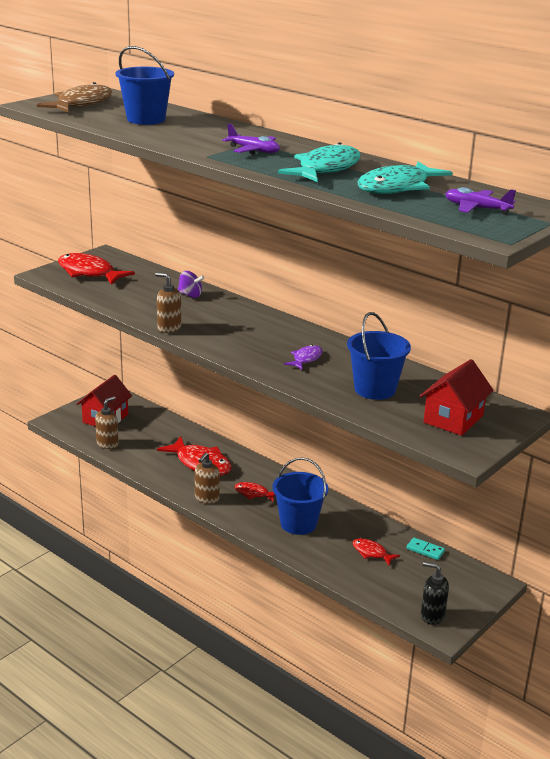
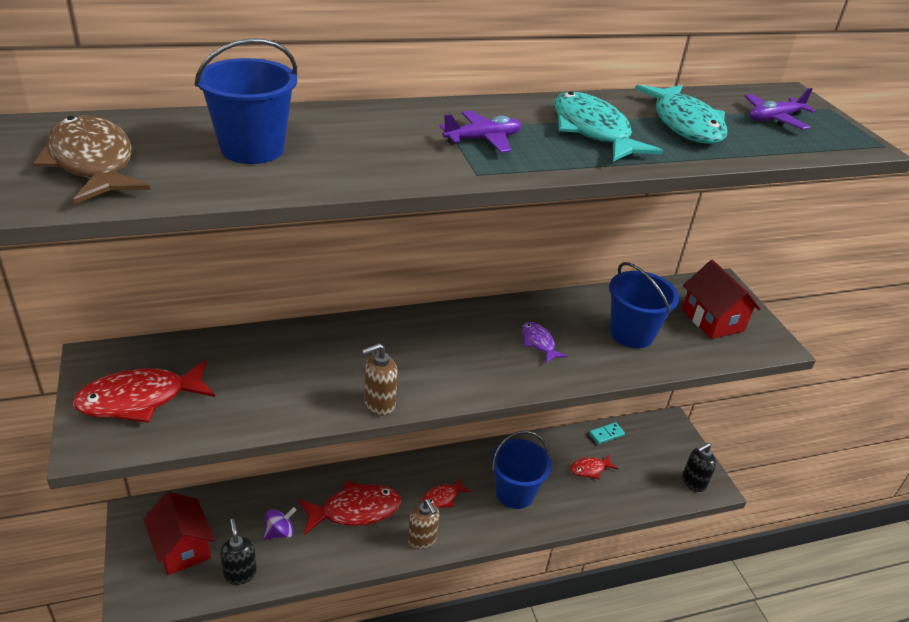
camera: 60 degrees left, 10 degrees up
(107, 444) = (240, 573): brown soap dispenser -> black soap dispenser
(190, 295) = (307, 346): purple spinning top -> purple spinning top (280, 532)

